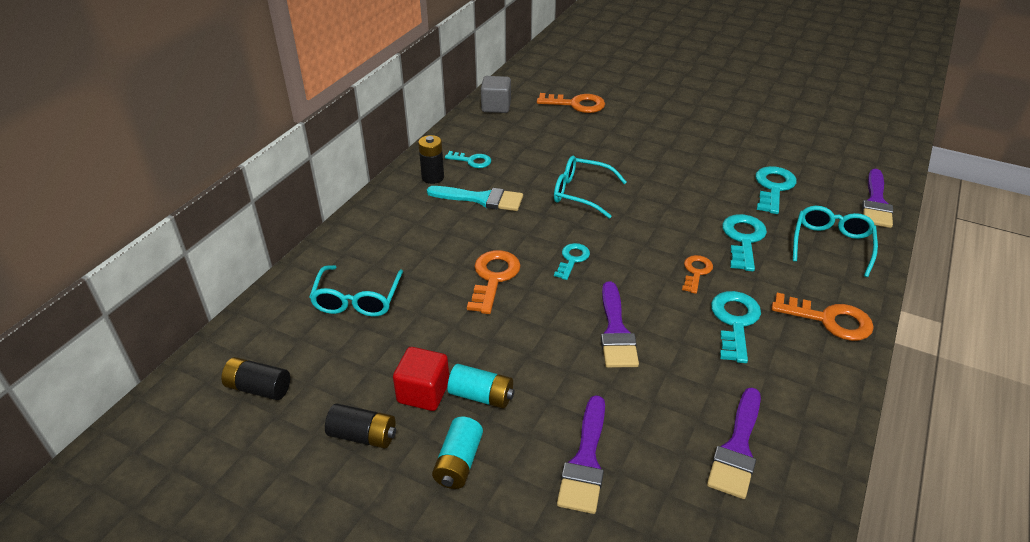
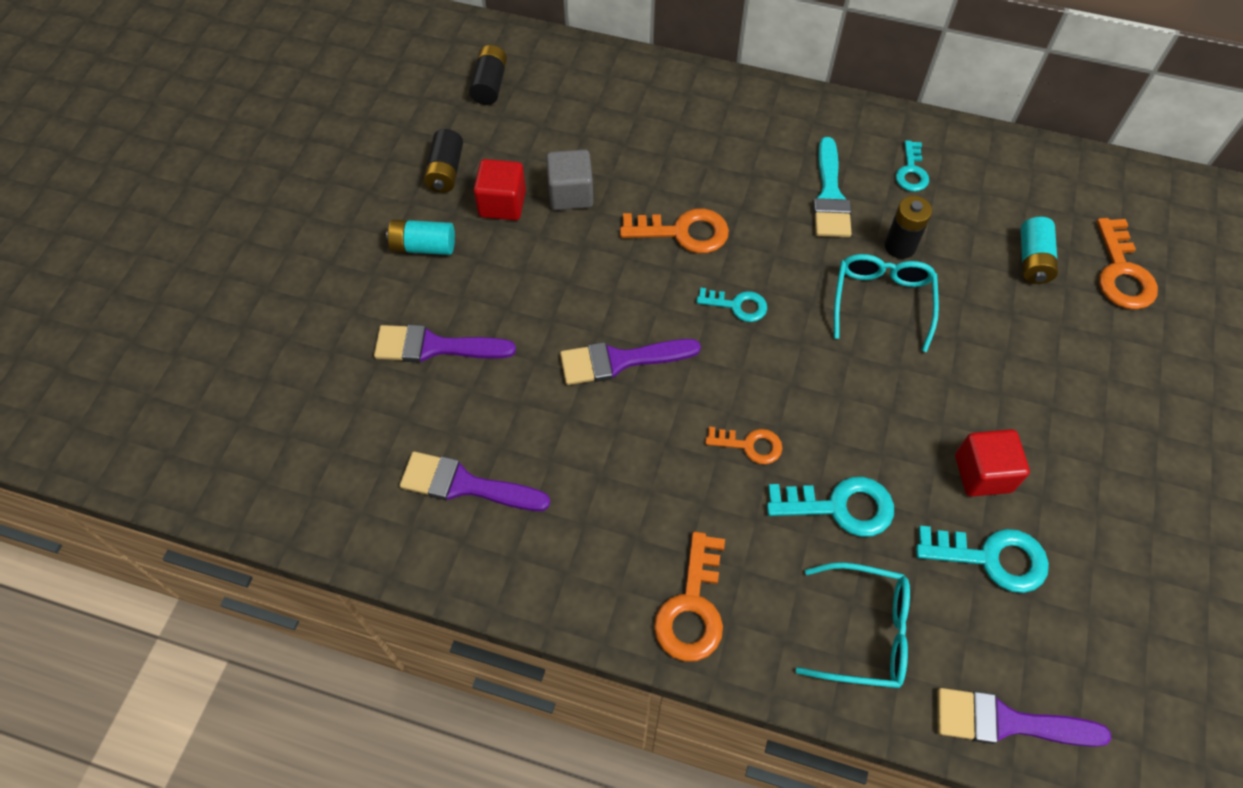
camera: 80 degrees right, 20 degrees up
(357, 299) = (619, 123): turquoise glasses -> none
(433, 177) = (858, 139): black battery -> black battery (900, 246)
(481, 396) = (505, 250): turquoise battery -> turquoise battery (1033, 260)
(496, 106) = (1064, 175): grey cube -> grey cube (571, 194)
(716, 179) = (983, 473): none -> red cube
(735, 321) = (664, 489): turquoise key -> none

